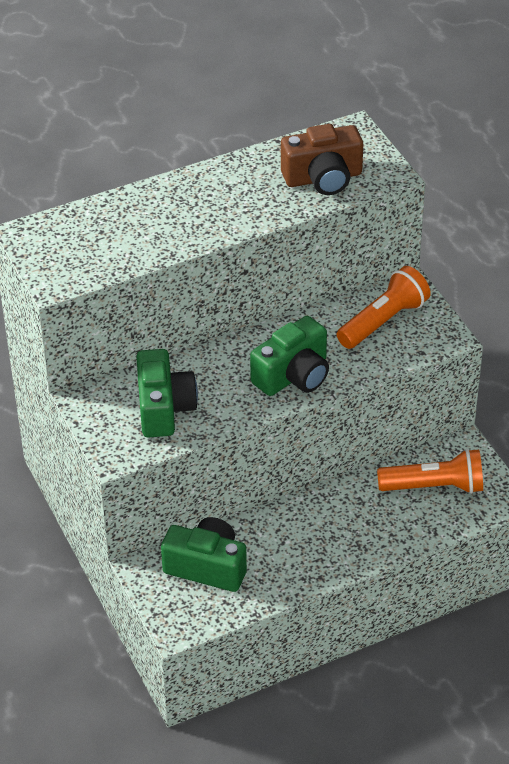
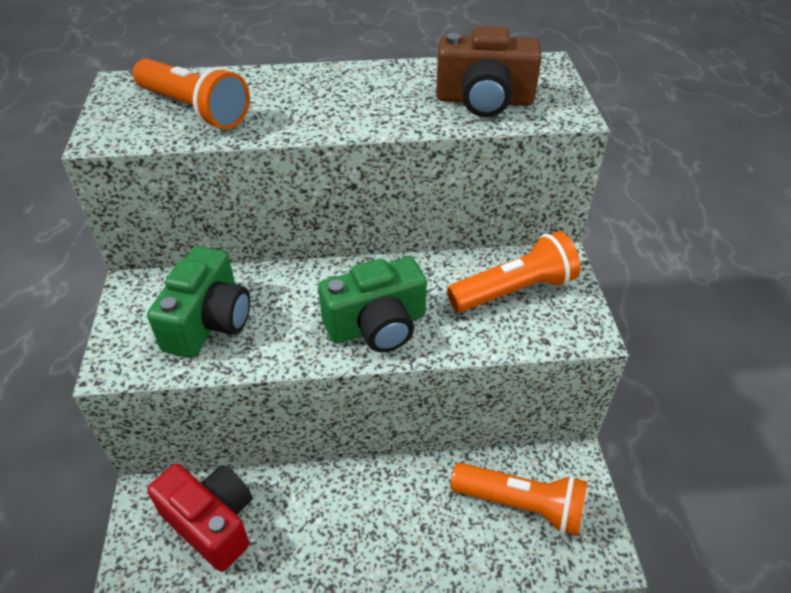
camera: 20 degrees right, 0 degrees up
(106, 243) = (195, 110): none -> orange flashlight
(207, 567) = (211, 523): green camera -> red camera

